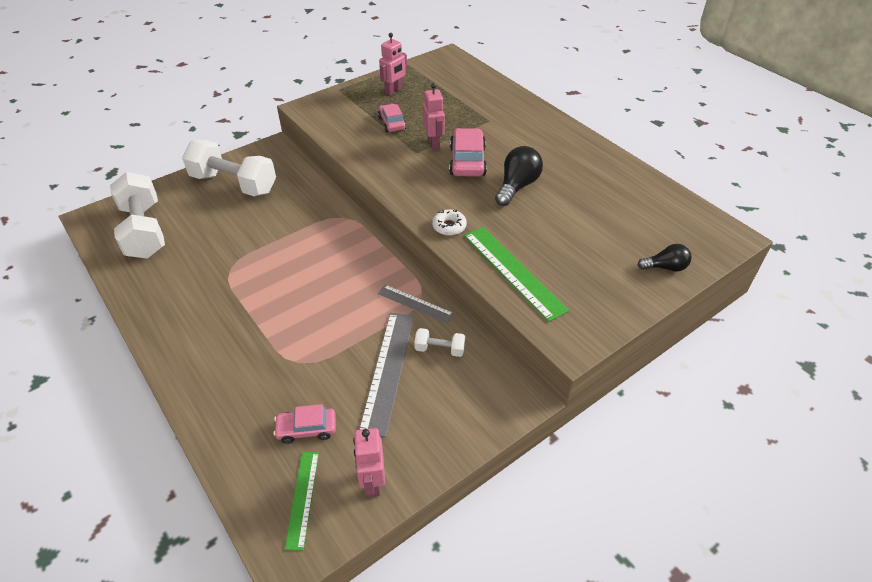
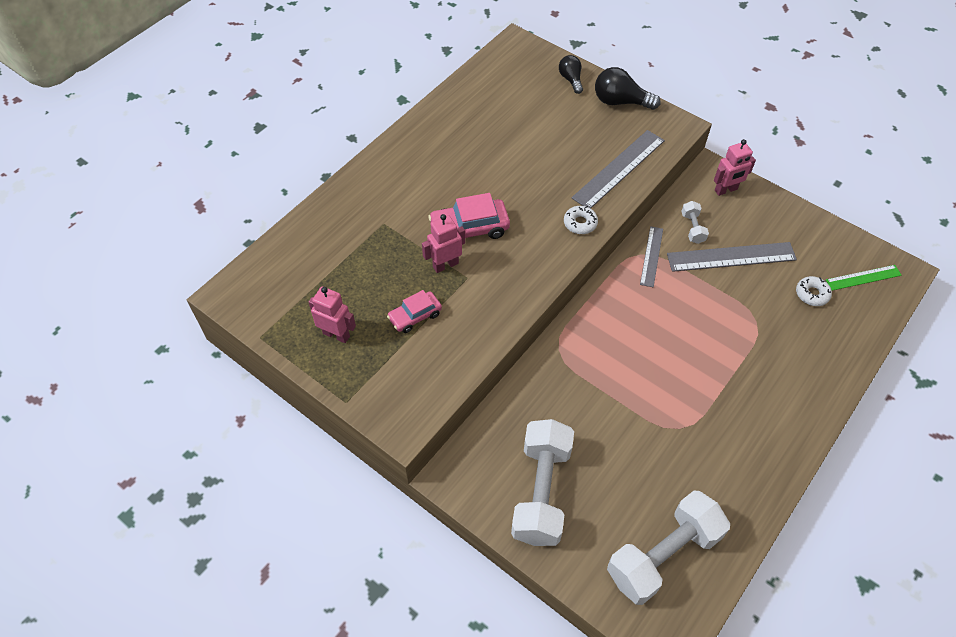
camera: 105 degrees left, 10 degrees up
(306, 429) = (812, 294): pink car -> white donut
(372, 482) = (827, 241): pink robot -> pink robot (726, 190)
(513, 271) = (619, 169): green ruler -> grey ruler
(517, 186) = (499, 182): black light bulb -> black light bulb (620, 102)

